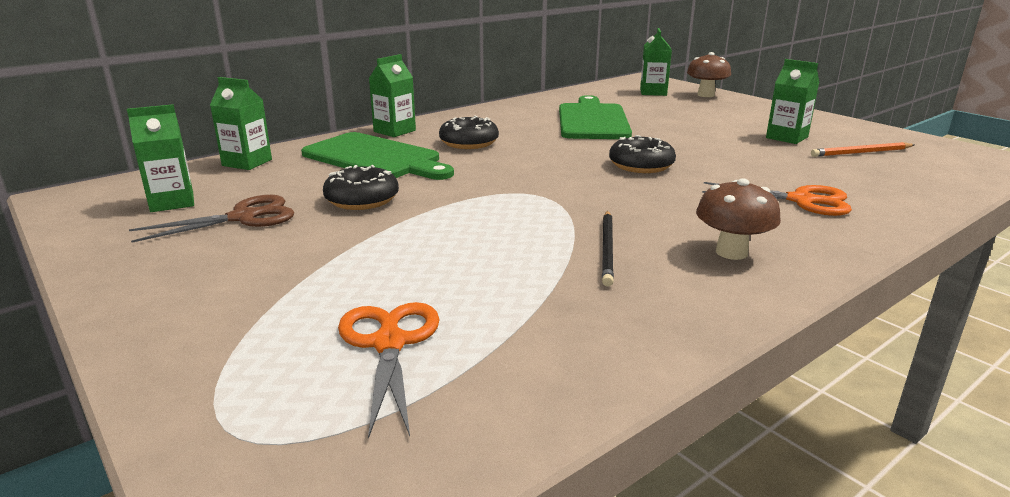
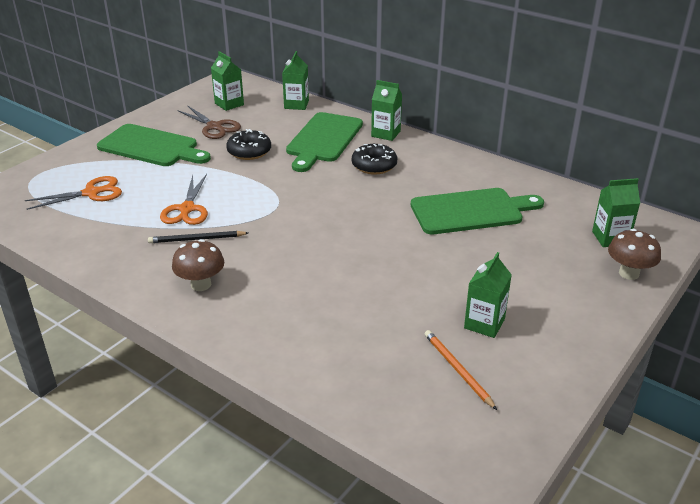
camera: 75 degrees right, 10 degrees up
(252, 273) = (151, 147): none -> green cutting board
(641, 165) = (356, 243): black donut -> none
(801, 200) = (304, 320): orange scissors -> orange scissors (187, 209)

